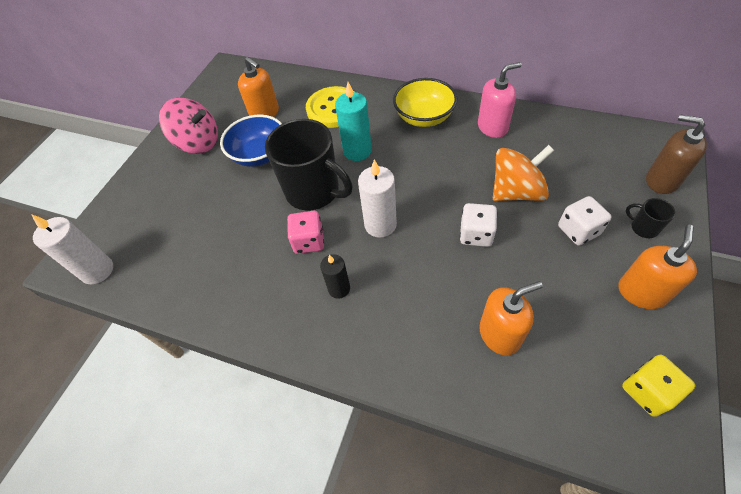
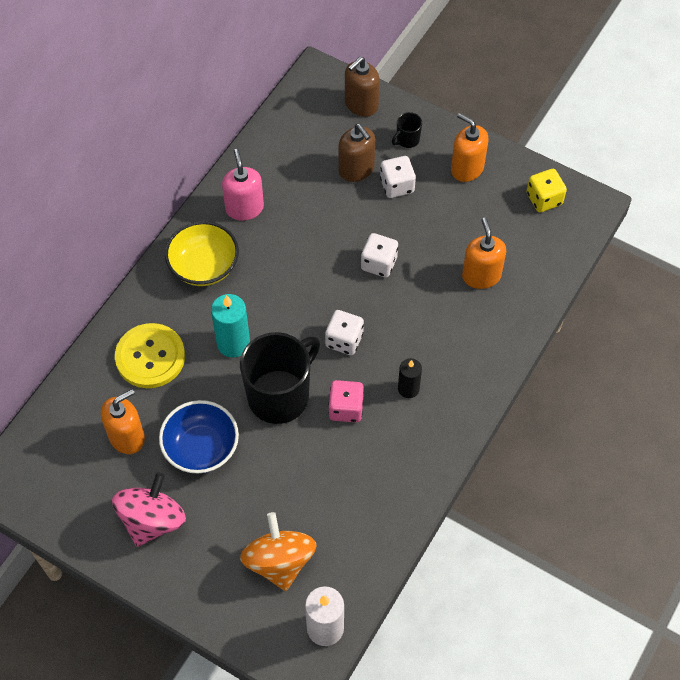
camera: 85 degrees left, 5 degrees up
(380, 225) = (344, 340): white candle -> white dice
(516, 192) = (339, 216): orange spinning top -> orange spinning top (279, 561)
(579, 193) = (356, 169): none -> brown soap dispenser

